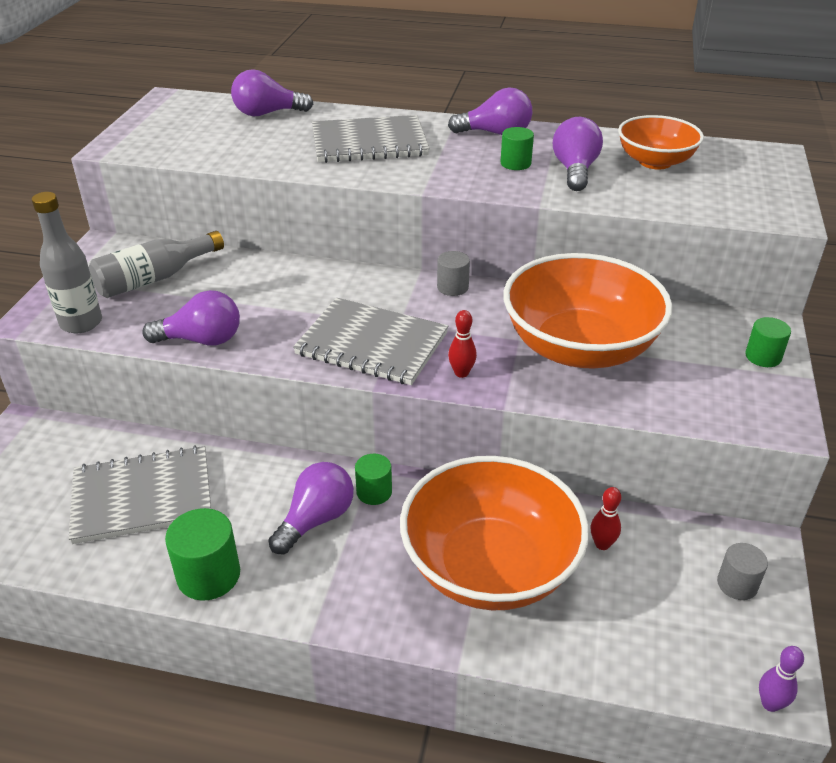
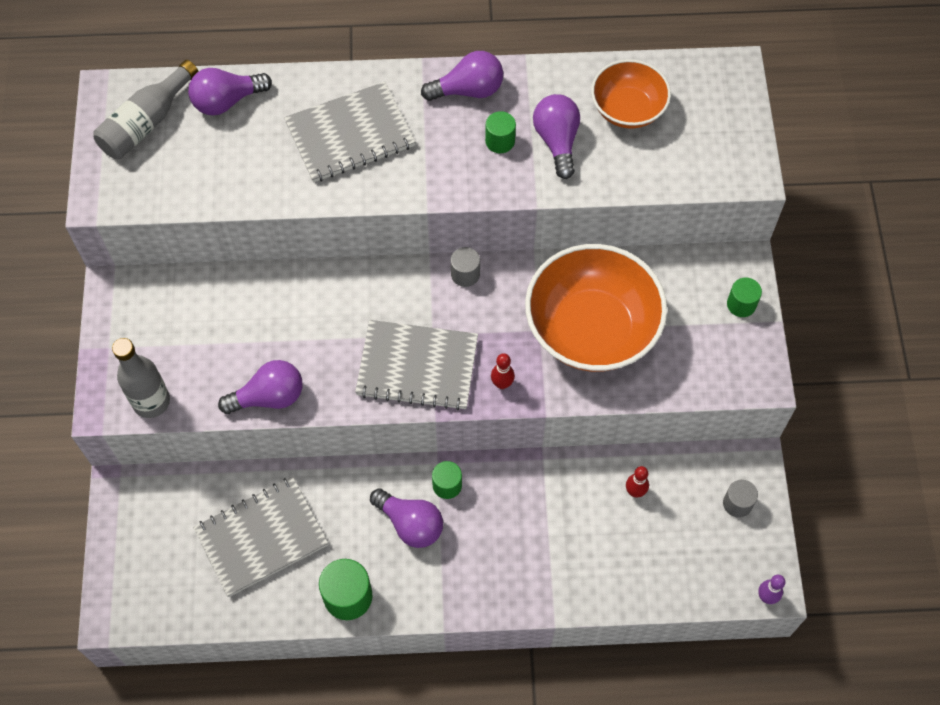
camera: 15 degrees left, 25 degrees up
(155, 278) = (188, 326): grey bottle -> grey bottle (147, 122)
(316, 519) = (410, 524): purple light bulb -> purple light bulb turned 105 degrees clockwise
(490, 567) = (556, 534): orange bowl -> none

